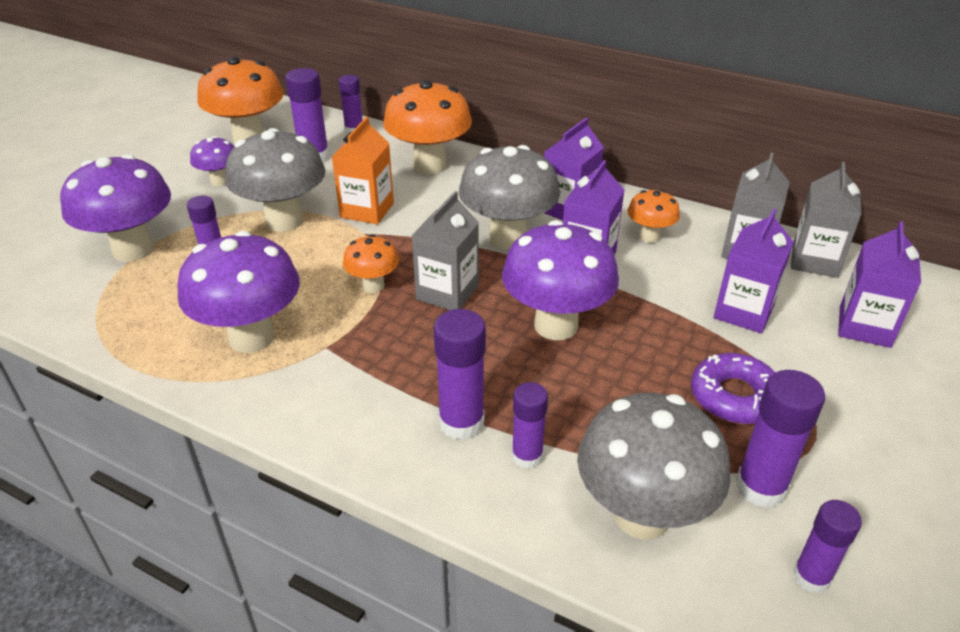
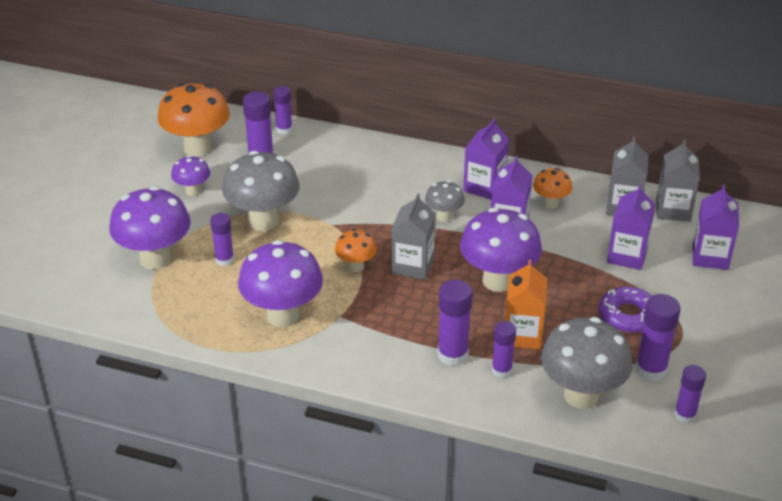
camera: 10 degrees left, 0 degrees up
(367, 210) = (326, 204): orange carton -> orange carton (522, 335)
(429, 165) = (361, 158): orange mushroom -> none
(507, 238) = (444, 217): grey mushroom -> grey mushroom, size x0.52

